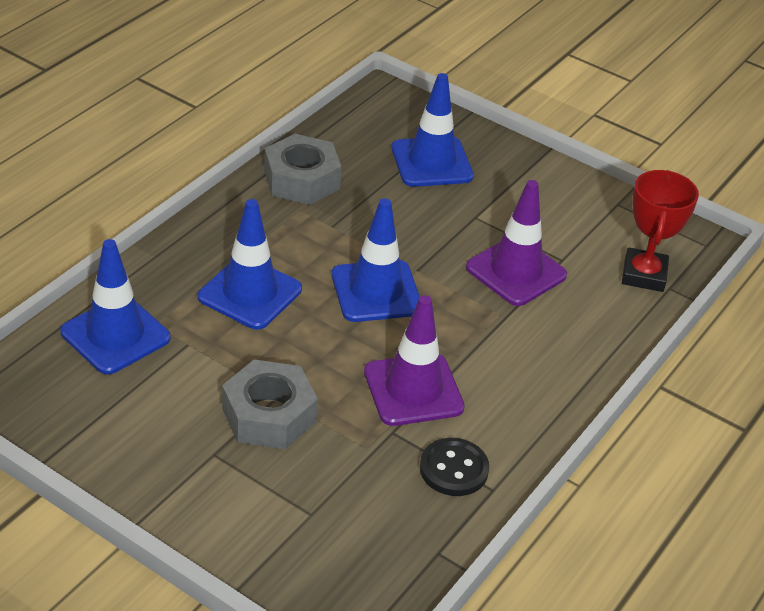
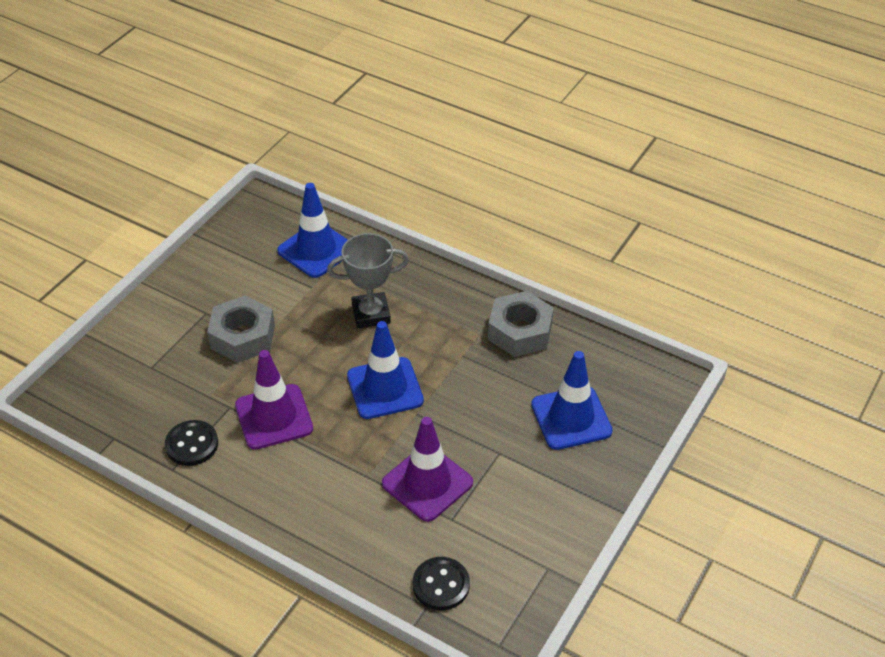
camera: 90 degrees right, 5 degrees up
(250, 293) = (371, 314): blue traffic cone -> grey trophy
(644, 275) = (441, 585): red trophy -> black button

